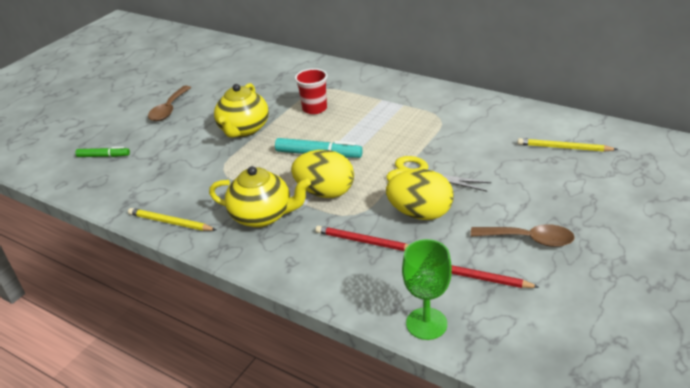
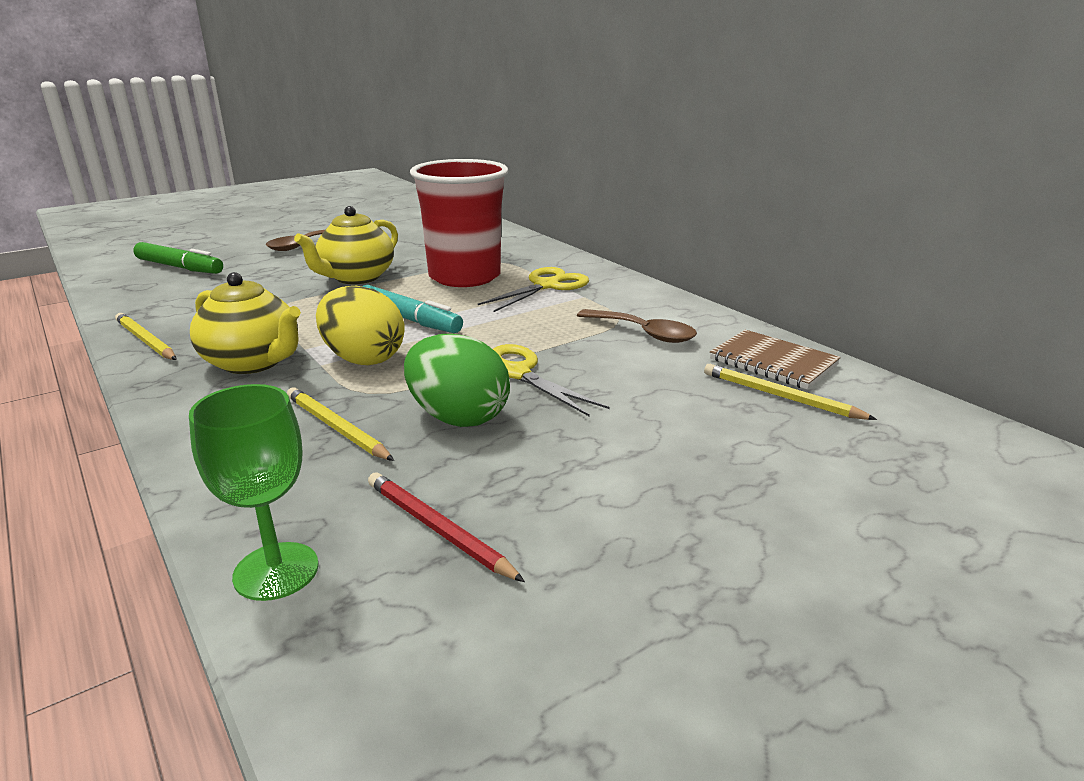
camera: 20 degrees right, 10 degrees down
(103, 156) = (180, 267): green marker -> green marker, size x1.59
(314, 108) = (464, 277): red cup -> red cup, size x1.99
(364, 242) = (336, 428): red pencil -> yellow pencil
(373, 102) = (546, 286): none -> yellow scissors
(420, 213) = (458, 417): yellow egg -> green egg
(529, 239) = (591, 503): brown spoon -> brown spoon (644, 333)
(544, 125) = (773, 362): none -> brown notebook

